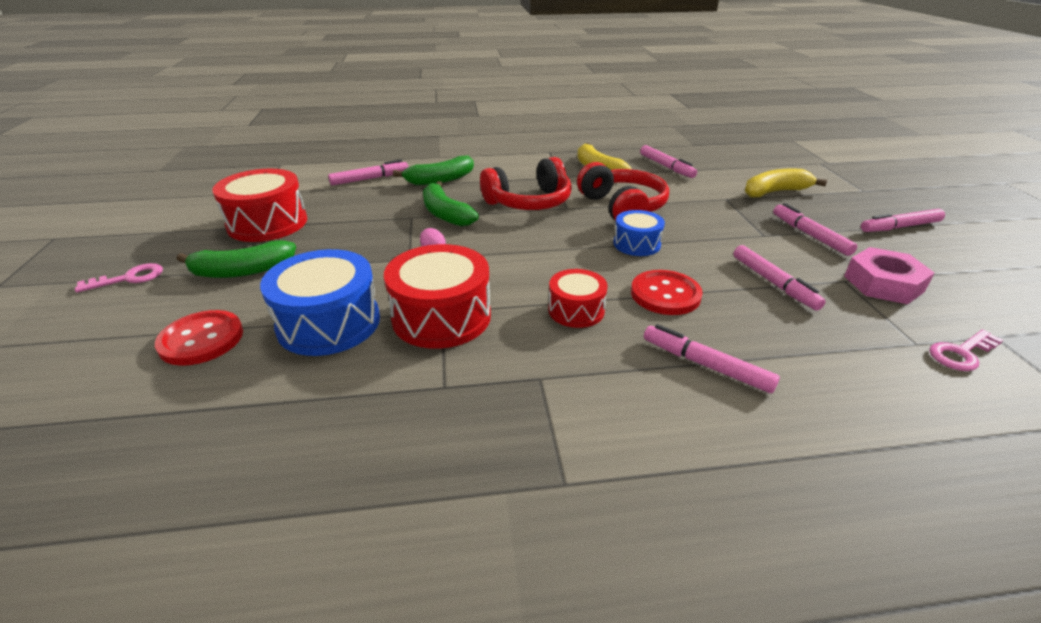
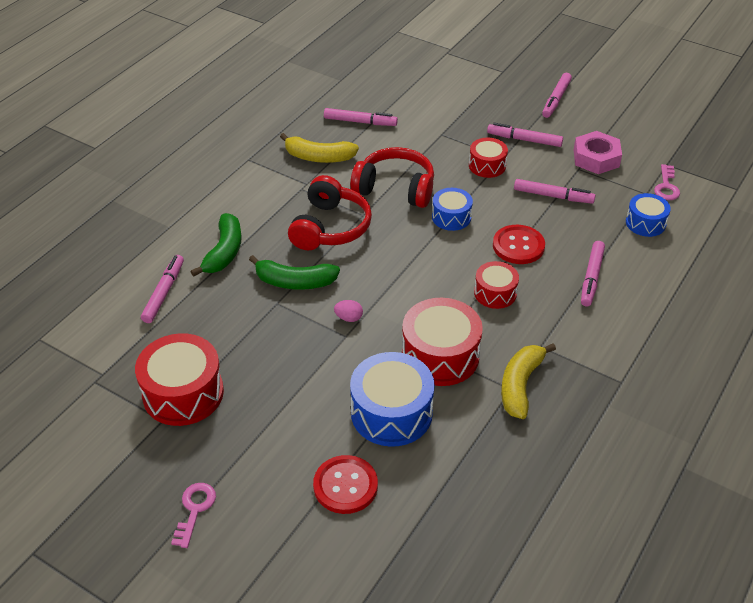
camera: 50 degrees left, 10 degrees up
(242, 271) = (261, 435): green banana -> none
(706, 365) = (591, 277): pink marker -> pink marker turned 60 degrees counterclockwise
(736, 232) = (487, 165): none -> red drum
(775, 192) = (459, 107): yellow banana -> yellow banana (520, 385)
(869, 365) = (645, 223): none -> blue drum

